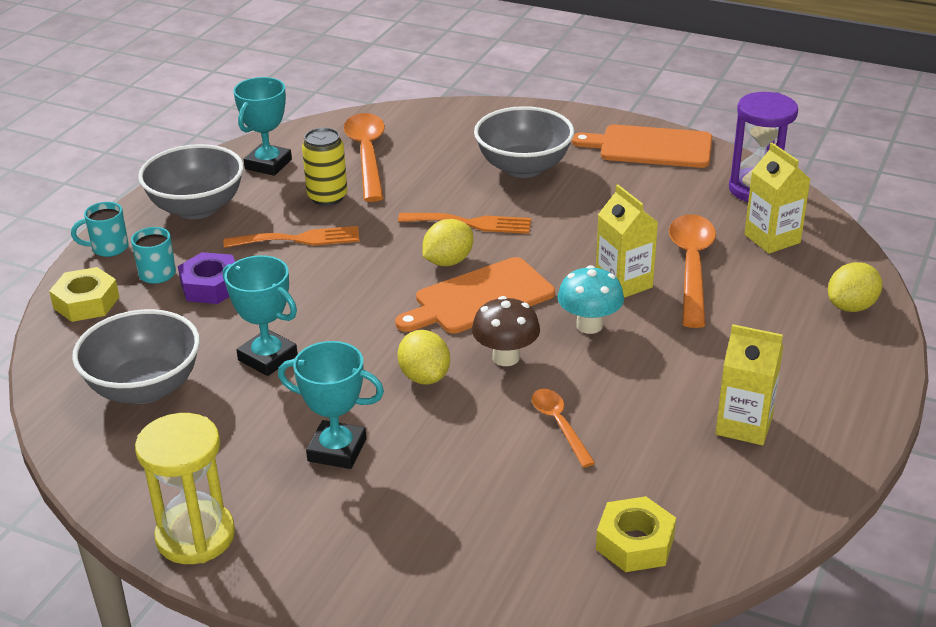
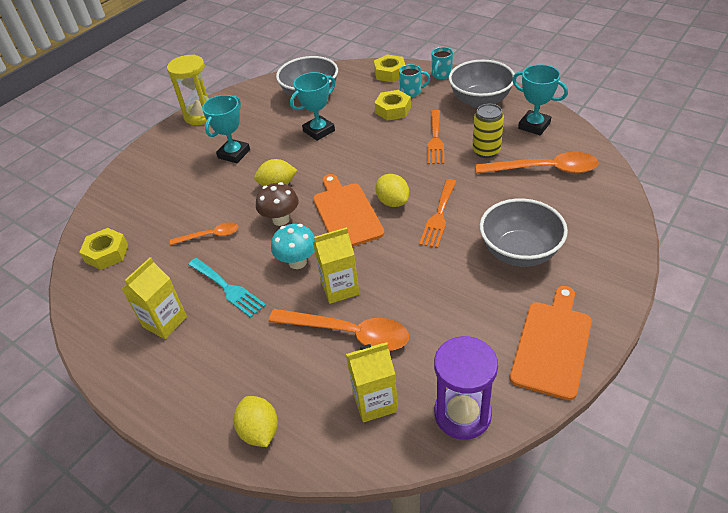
camera: 105 degrees right, 10 degrees up
(108, 248) = (441, 75): turquoise mug -> turquoise mug turned 150 degrees counterclockwise
(211, 286) = (393, 110): purple nut -> yellow nut
(660, 379) = (228, 288): none -> turquoise fork

